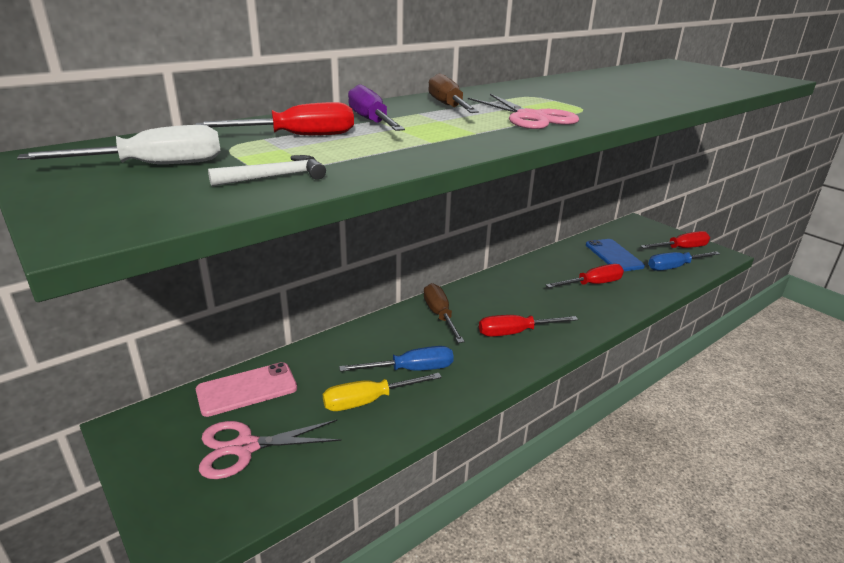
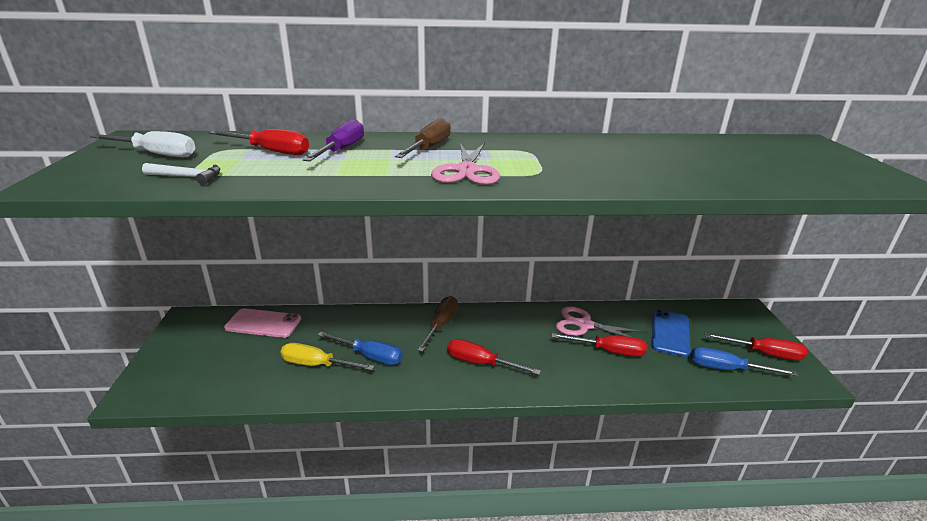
camera: 35 degrees right, 0 degrees up
(245, 447) = (220, 359): pink scissors -> pink scissors (584, 325)

